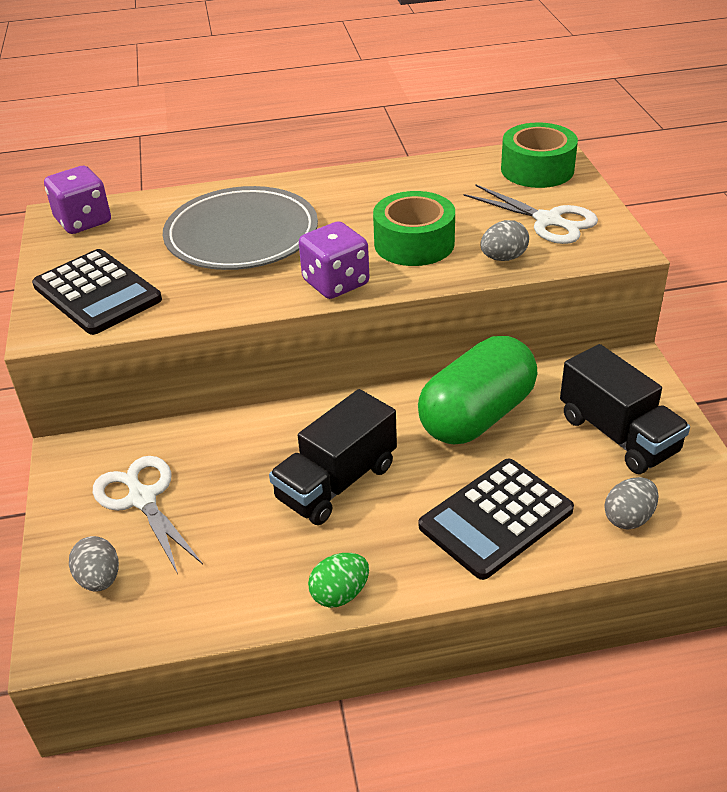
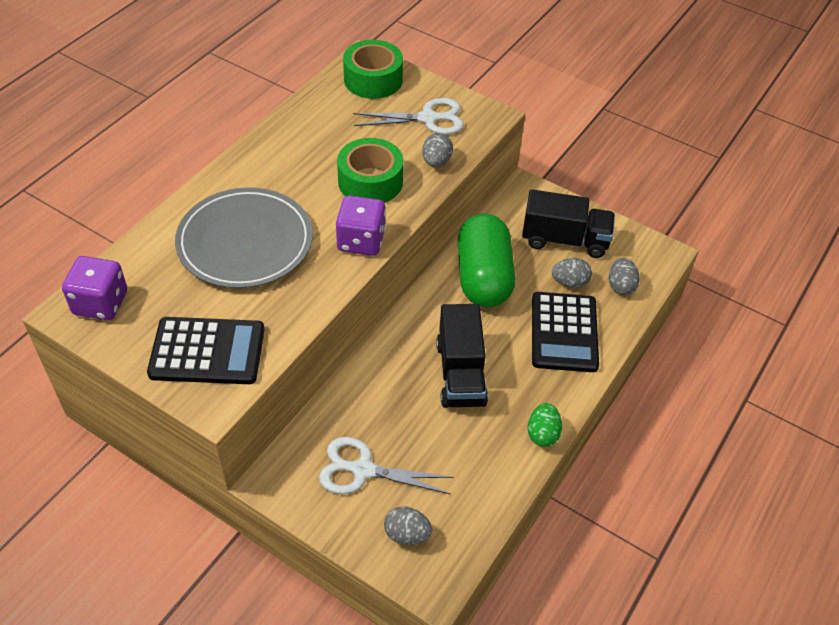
camera: 50 degrees left, 10 degrees up
(568, 477) = (569, 282): none -> grey egg

